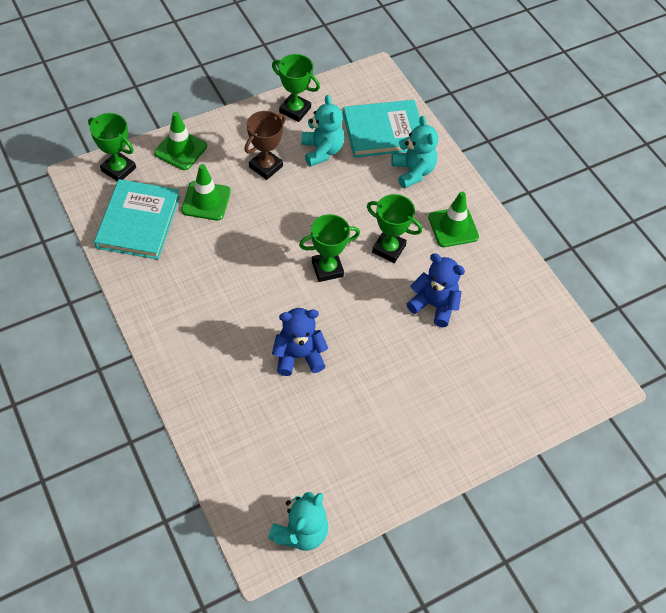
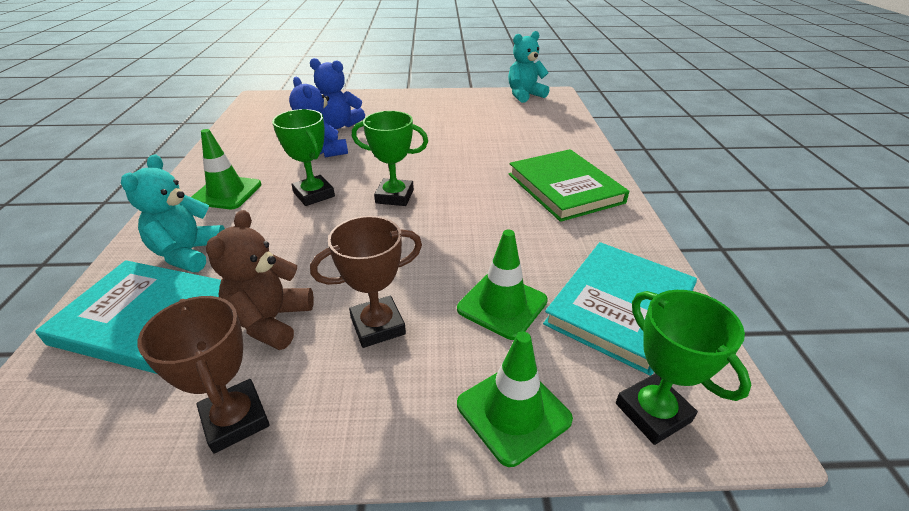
camera: 150 degrees left, 20 degrees down
(197, 330) = (564, 188): none -> green book
(295, 110) = (235, 419): green trophy -> brown trophy
(298, 356) = (472, 153): blue teddy bear -> blue teddy bear (339, 125)
(322, 151) = (271, 321): turquoise teddy bear -> brown teddy bear

